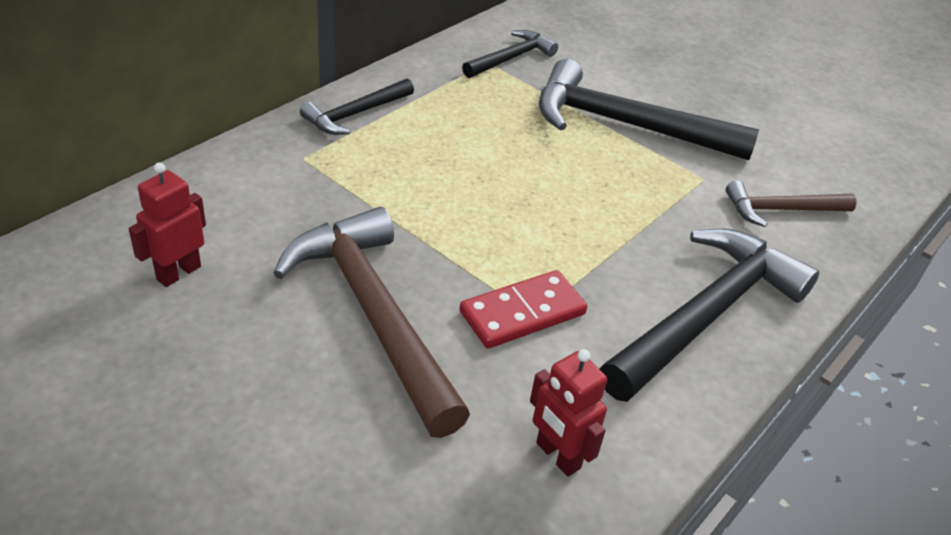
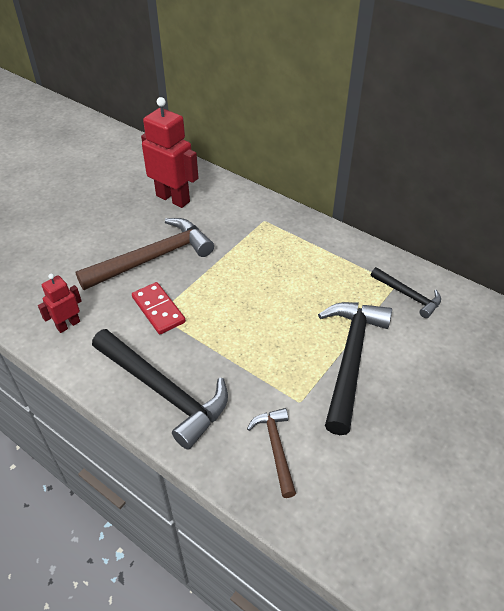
camera: 90 degrees right, 5 degrees up
(178, 273) = (173, 198): red robot -> red robot, size x1.86
(355, 114) = (310, 233): black hammer -> none

